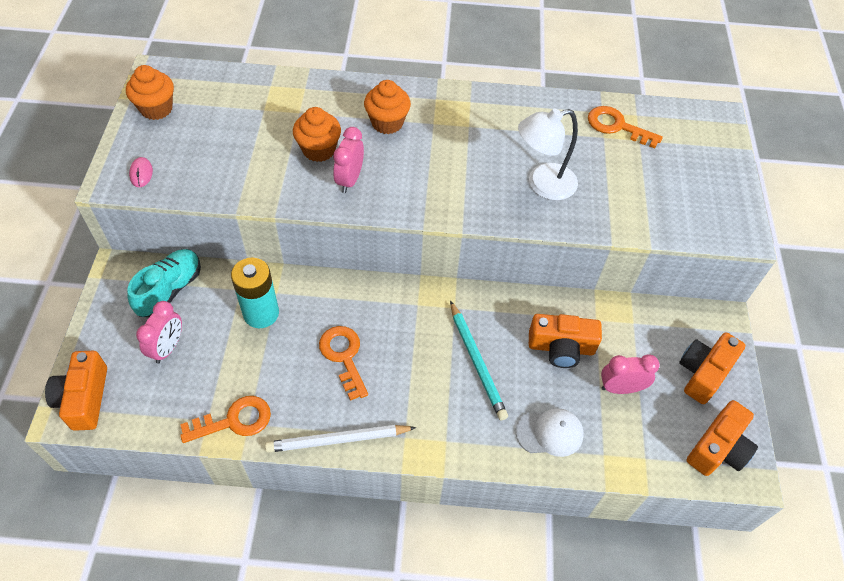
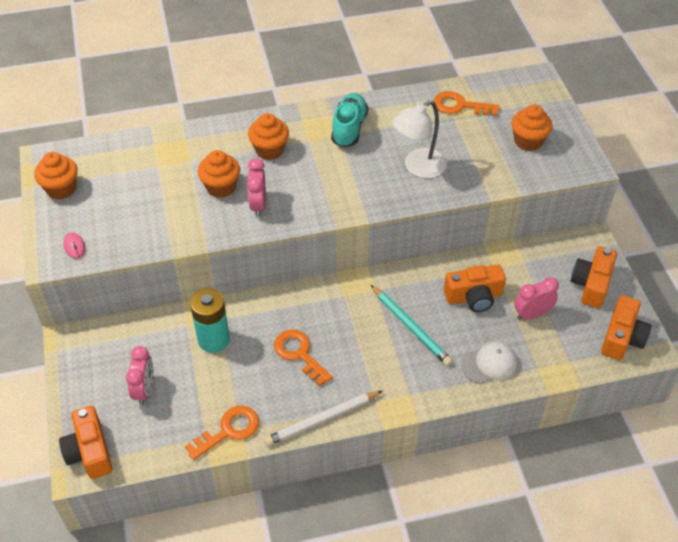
camera: 15 degrees left, 5 degrees down
(170, 290) = (125, 343): turquoise shoe -> turquoise shoe (349, 128)
(681, 187) = (528, 141): none -> orange cupcake

